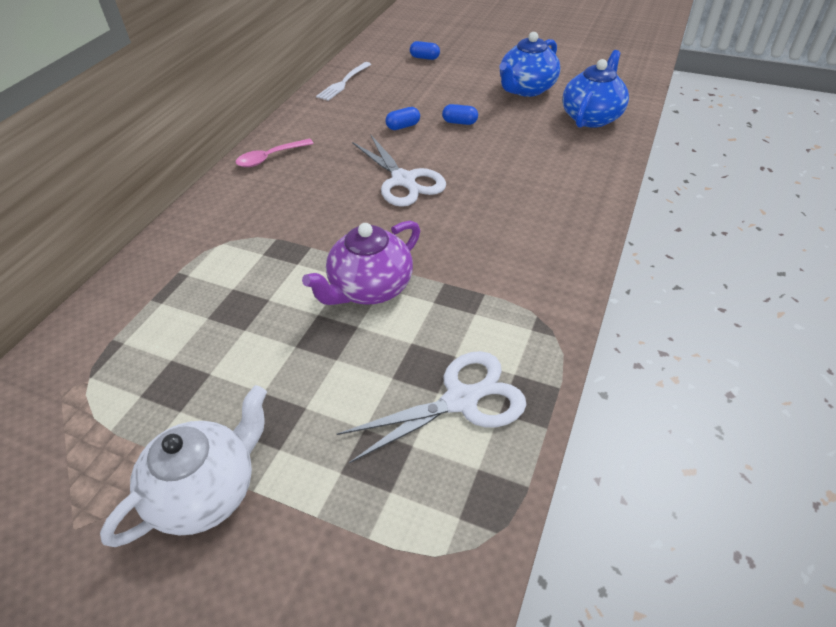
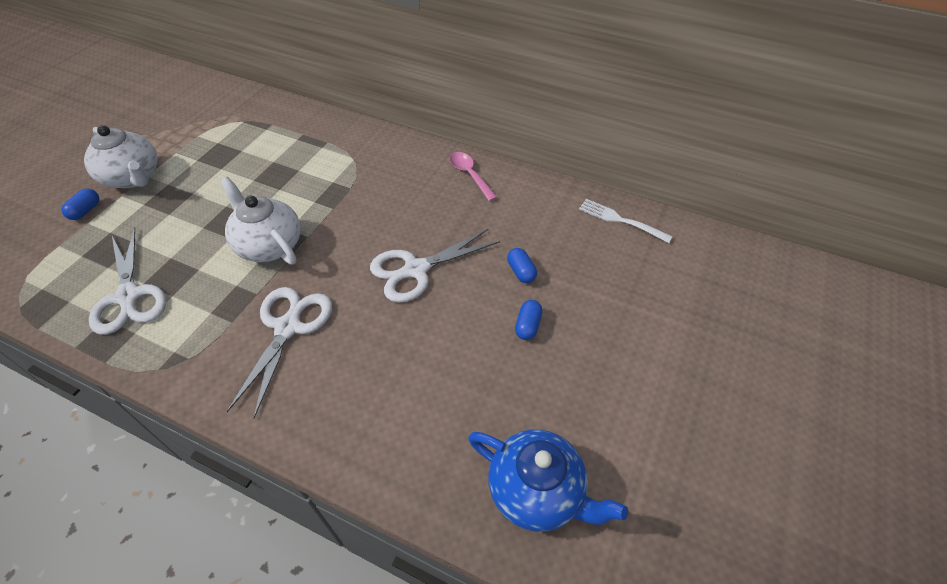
camera: 90 degrees right, 5 degrees up
(370, 288) = (269, 245): purple teapot -> white teapot
(424, 58) = (700, 299): blue capsule -> blue capsule (86, 211)
(484, 250) = (288, 327): none -> white scissors
(526, 89) = (618, 414): blue teapot -> none

